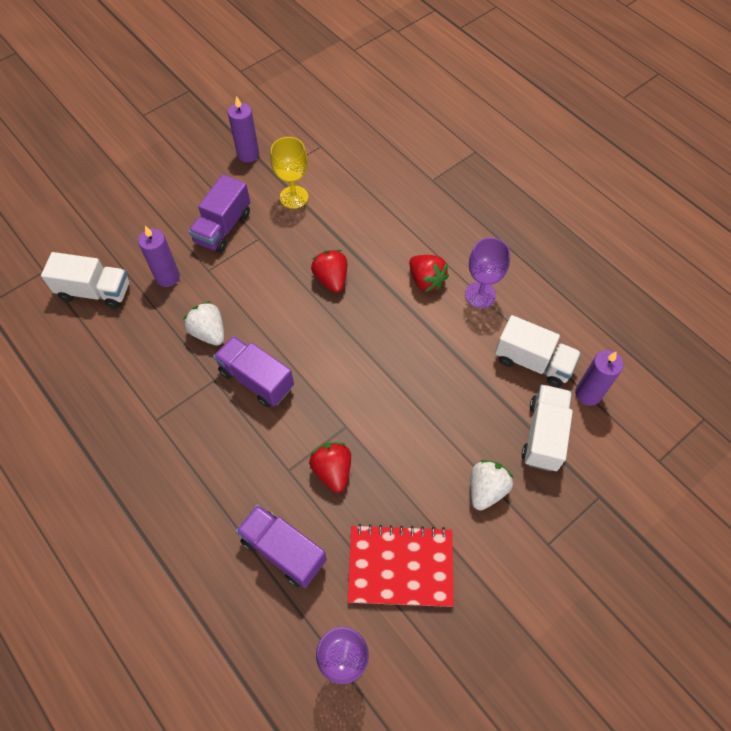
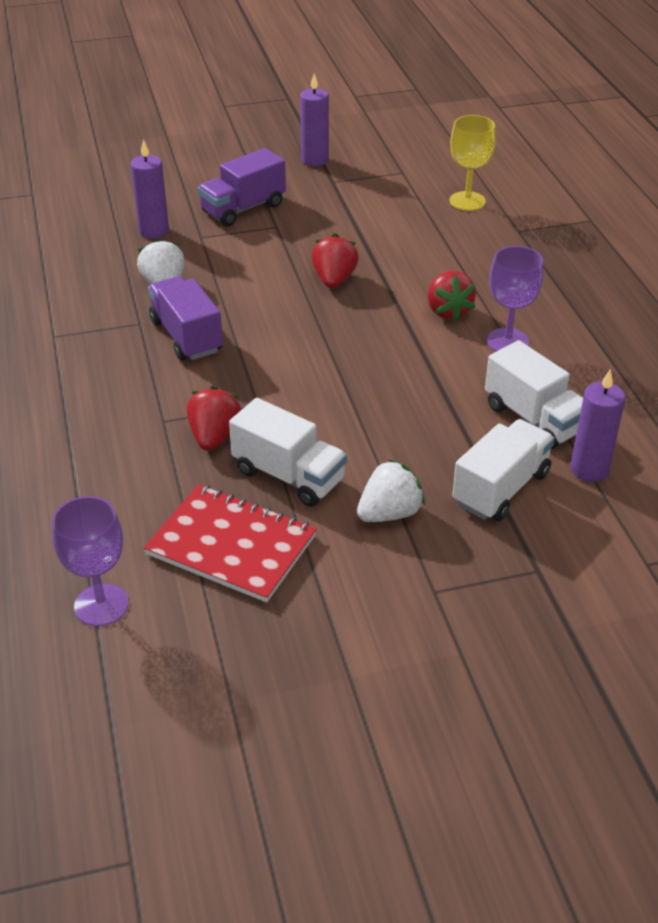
camera: 25 degrees right, 20 degrees down
(95, 291) = (71, 222): white truck -> white truck (288, 476)
(283, 550) = (107, 485): purple truck -> none
(294, 197) = (341, 205): yellow goblet -> yellow goblet (467, 201)

